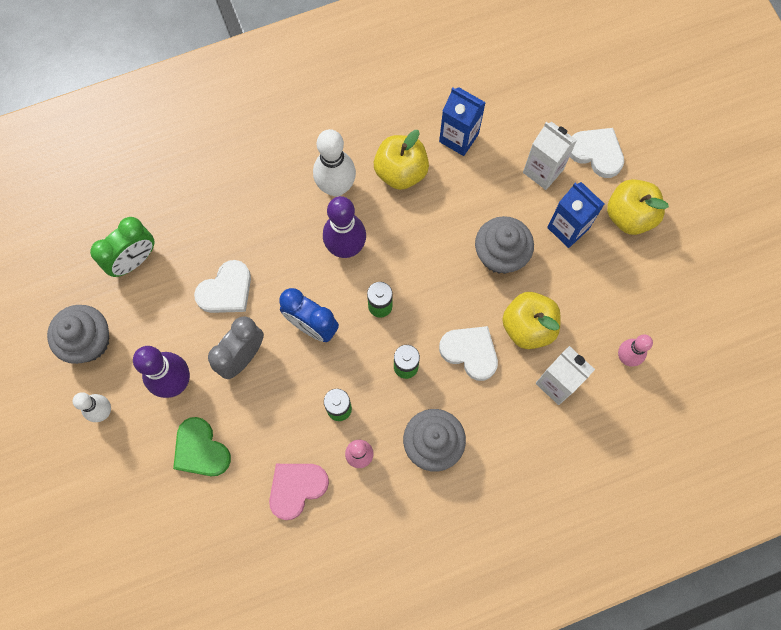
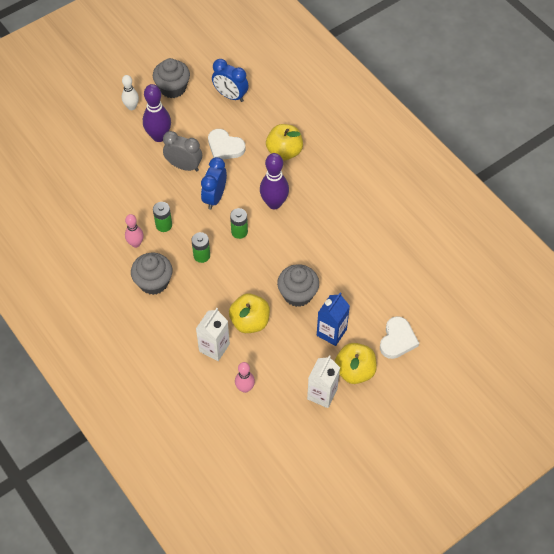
camera: 75 degrees right, 15 degrees down
(134, 260) = (230, 96): green clock -> blue clock
(201, 450) = (120, 160): green heart -> none
(296, 488) = (107, 215): pink heart -> none
(336, 187) = (315, 188): white bowling pin -> none
(401, 172) = (339, 222): yellow apple -> yellow apple (284, 152)
(459, 138) = (377, 250): blue carton -> none
(470, 352) = (222, 290): white heart -> none
(543, 171) = (370, 308): white carton -> white carton (322, 394)

